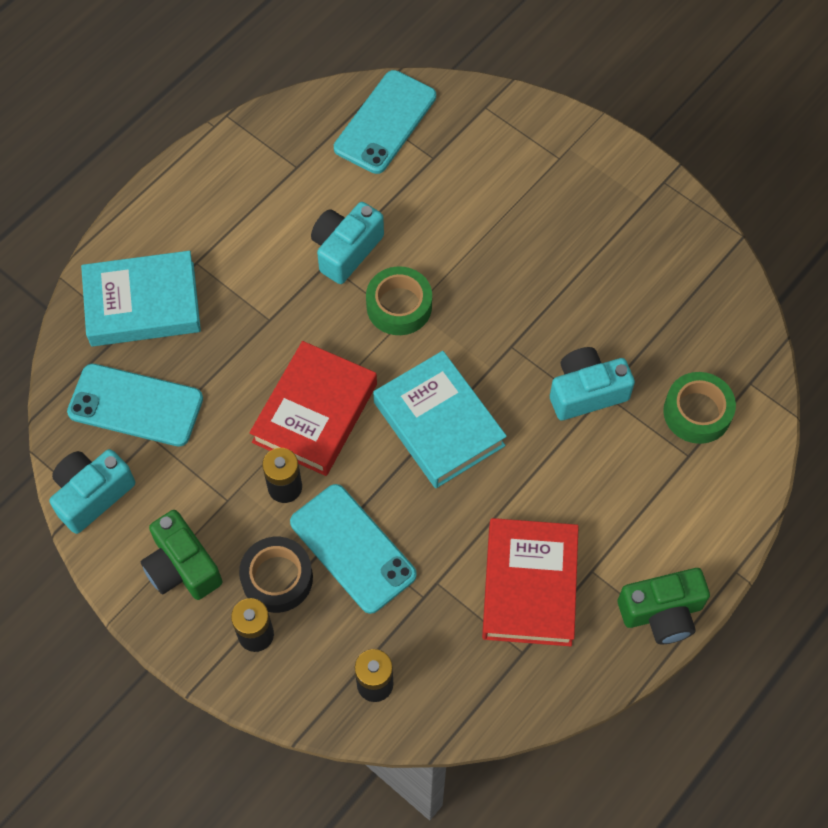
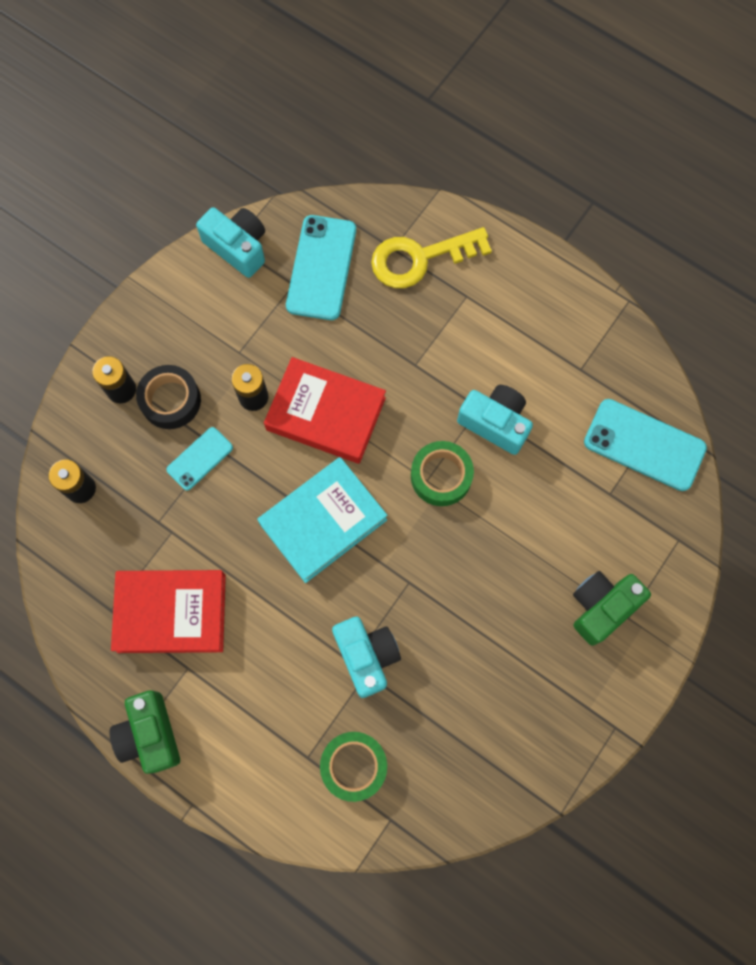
camera: 85 degrees right, 10 degrees up
(142, 304) = (419, 259): turquoise book -> yellow key
(182, 567) = (178, 325): green camera -> green camera (601, 607)
(352, 548) = (200, 458): turquoise phone -> turquoise phone, size x0.57

